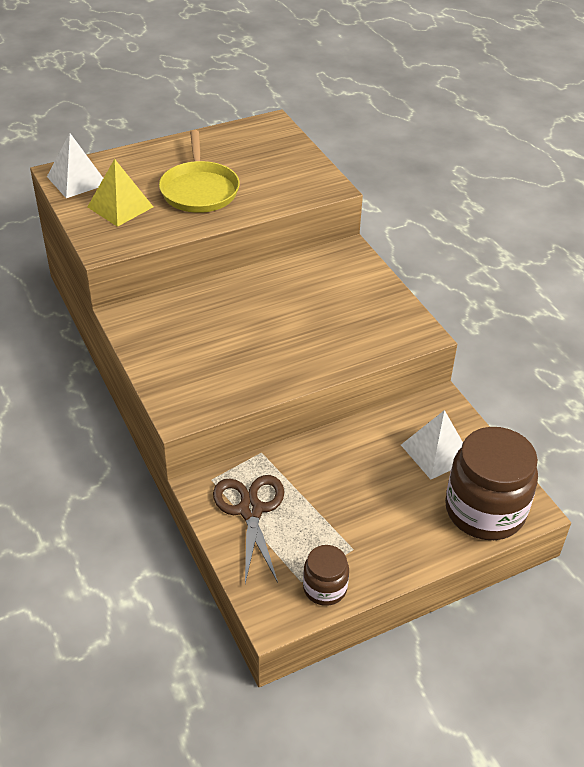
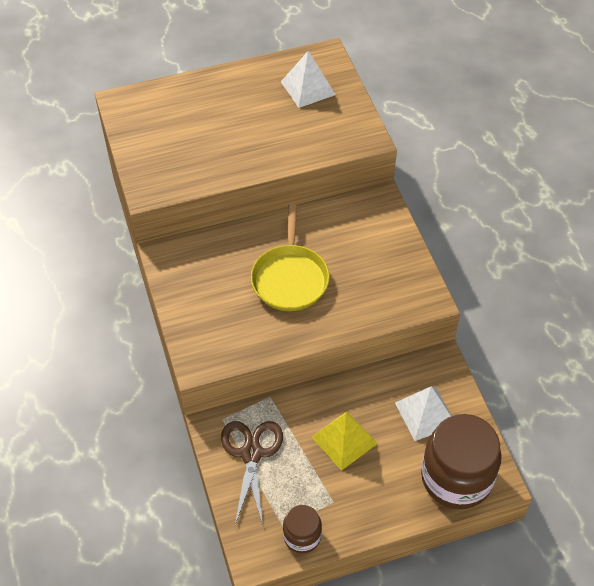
camera: 10 degrees right, 10 degrees up
(77, 180) = (134, 111): white pyramid -> white pyramid (308, 88)
(120, 207) = (169, 146): yellow pyramid -> yellow pyramid (344, 440)
(199, 190) = (245, 132): yellow pan -> yellow pan (290, 278)

